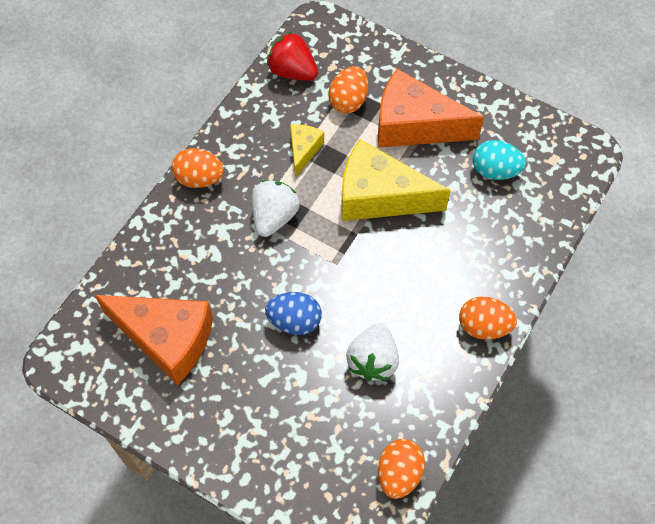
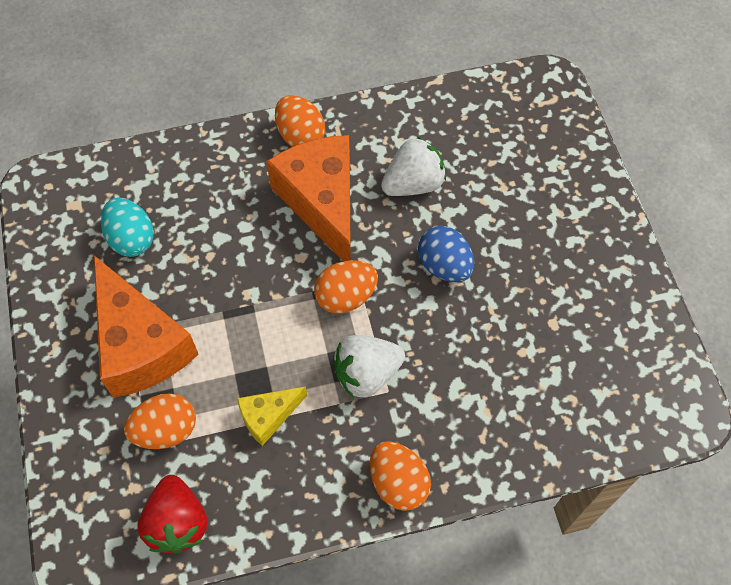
camera: 135 degrees left, 0 degrees up
(166, 339) = (571, 346): orange cheese -> orange cheese (322, 203)
(379, 196) = (253, 306): yellow cheese -> none
(399, 473) = (477, 100): orange egg -> orange egg (346, 297)

